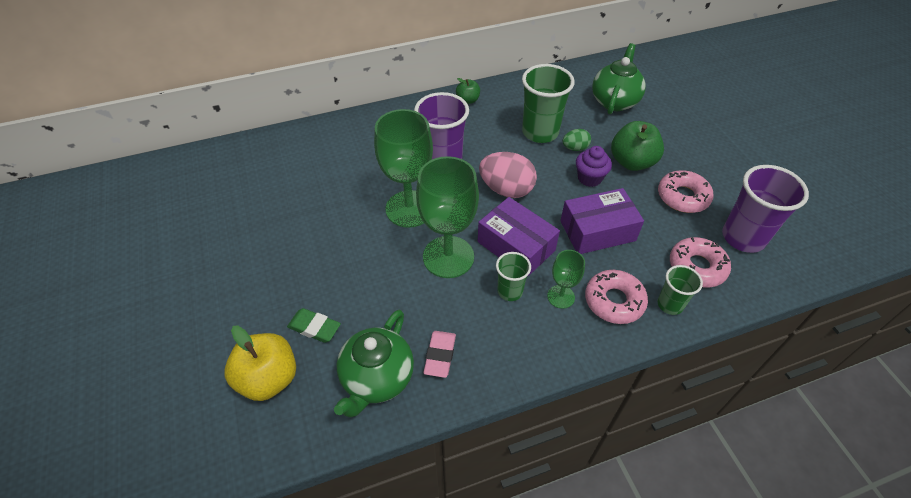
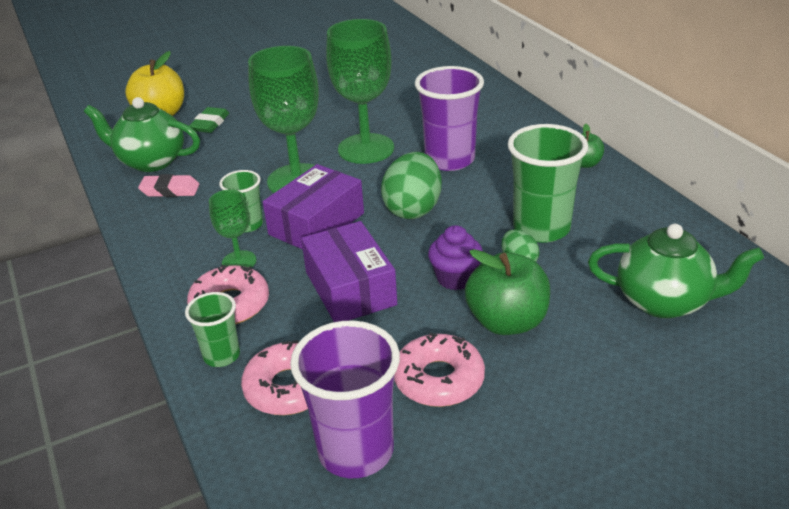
camera: 85 degrees right, 15 degrees down
(506, 189) = (413, 209): pink egg -> green egg

